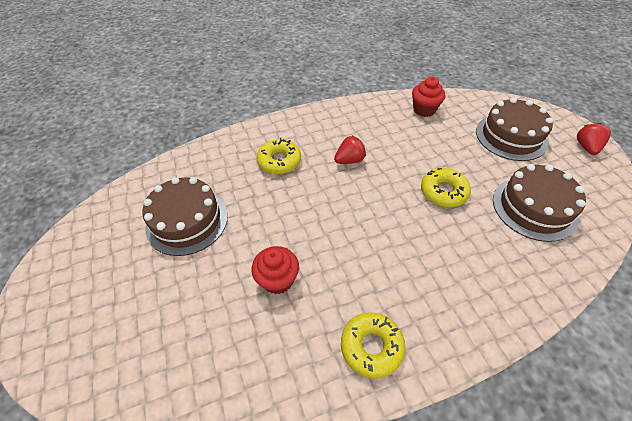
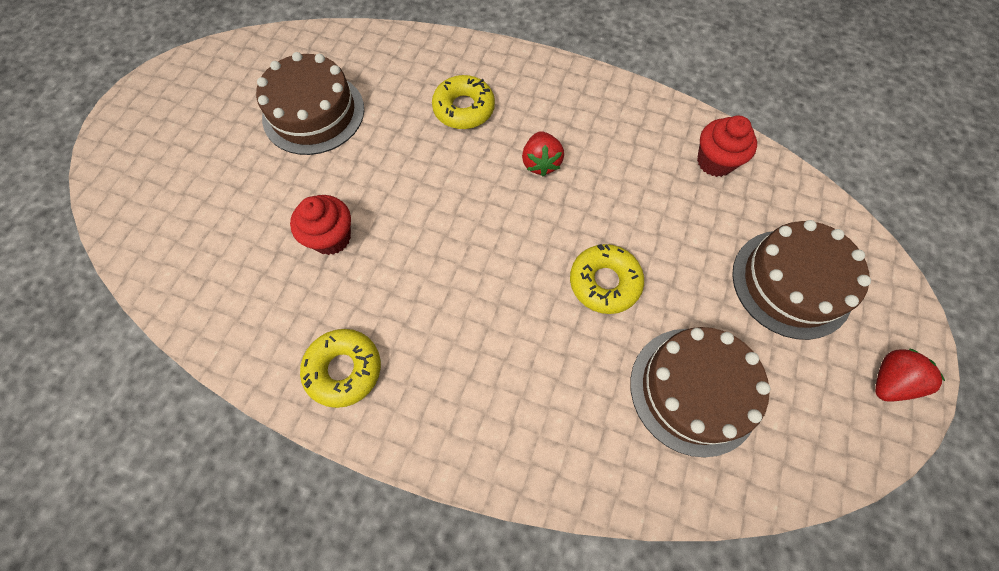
camera: 40 degrees right, 15 degrees up
(349, 160) = (541, 163): red strawberry -> red strawberry turned 75 degrees clockwise

